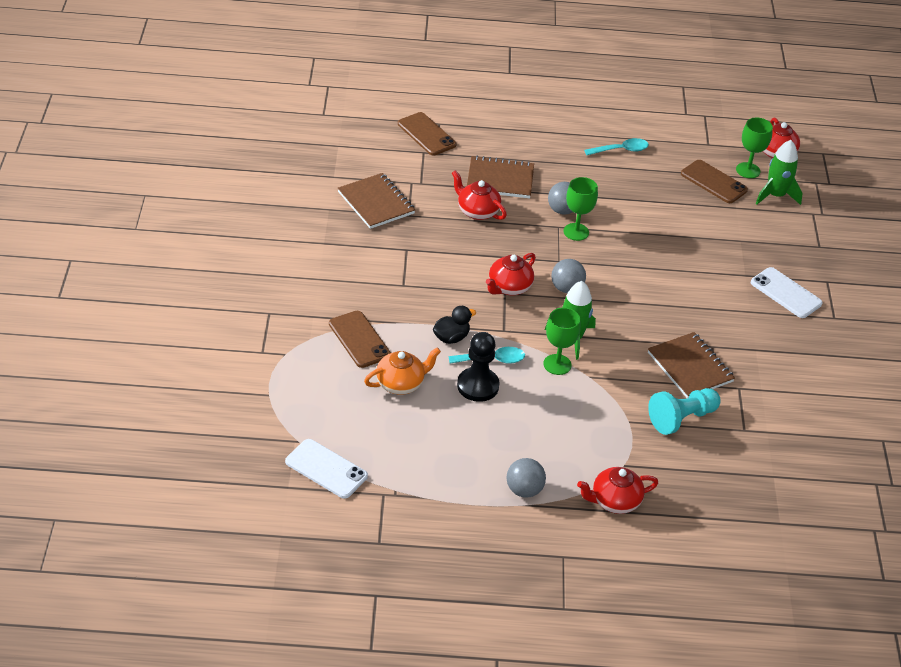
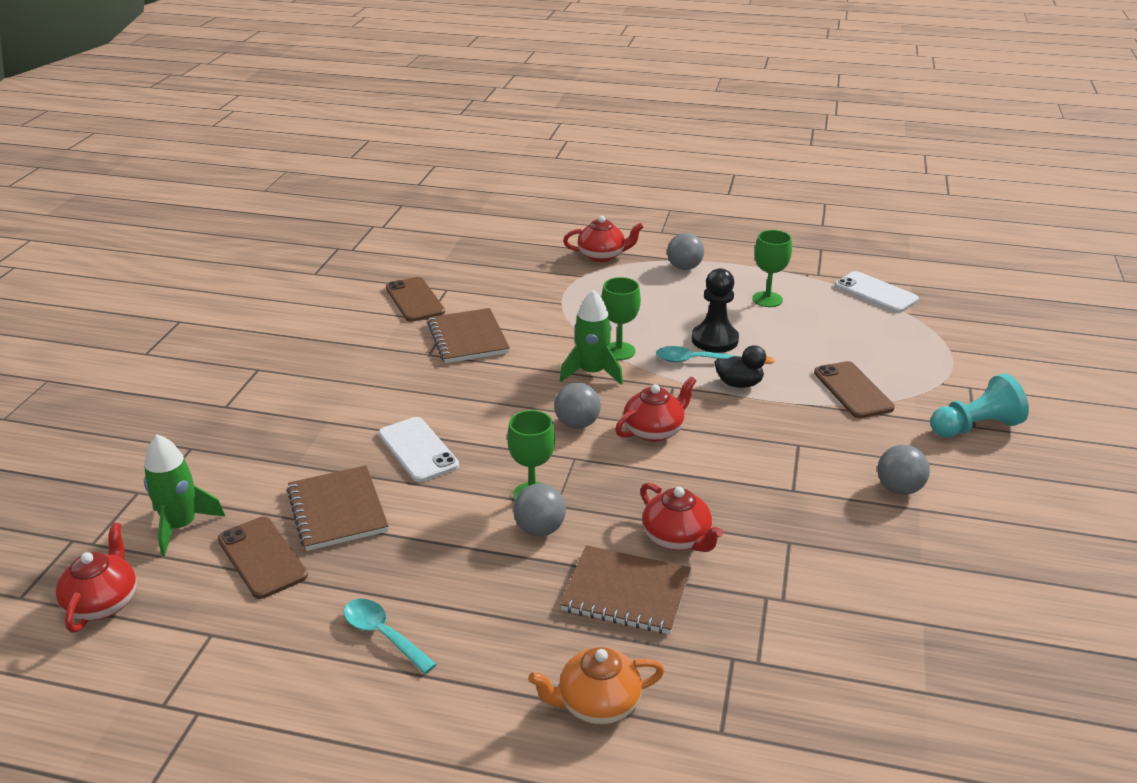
camera: 165 degrees left, 10 degrees down
(335, 256) = (899, 489): none -> grey ball
(376, 203) = (843, 566): brown notebook -> brown notebook (337, 510)
(401, 383) = (801, 348): orange teapot -> orange teapot (597, 704)
(426, 134) = (749, 705): brown phone -> brown phone (414, 300)
(451, 337) = (739, 384): black duck -> black duck turned 150 degrees counterclockwise
(621, 150) = (383, 635): turquoise spoon -> turquoise spoon turned 45 degrees clockwise
(681, 418) = (505, 301): turquoise pawn -> turquoise pawn (975, 427)
(748, 170) = (185, 574): green goblet -> green goblet (767, 299)
(786, 293) = (292, 397): white phone -> white phone (418, 450)

